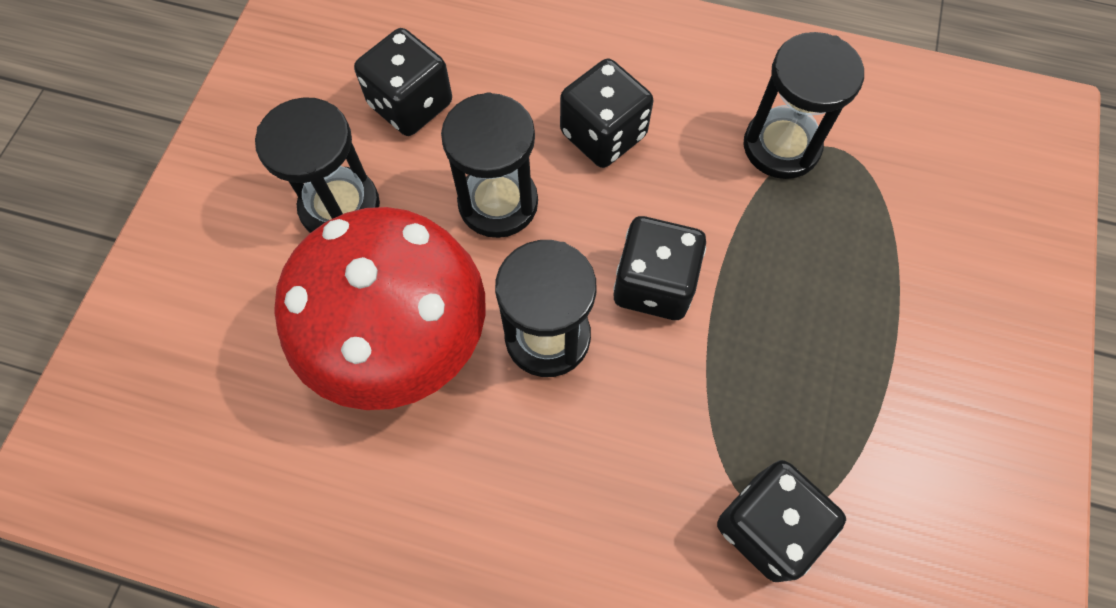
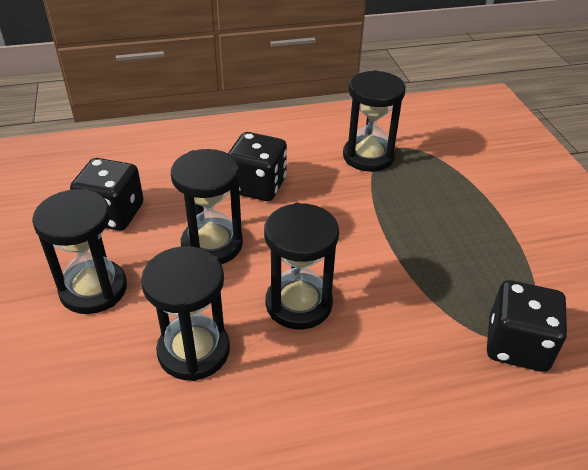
camera: 30 degrees left, 25 degrees down
(401, 341) = (194, 351): red mushroom -> black hourglass
(654, 284) = (346, 248): black dice -> none

